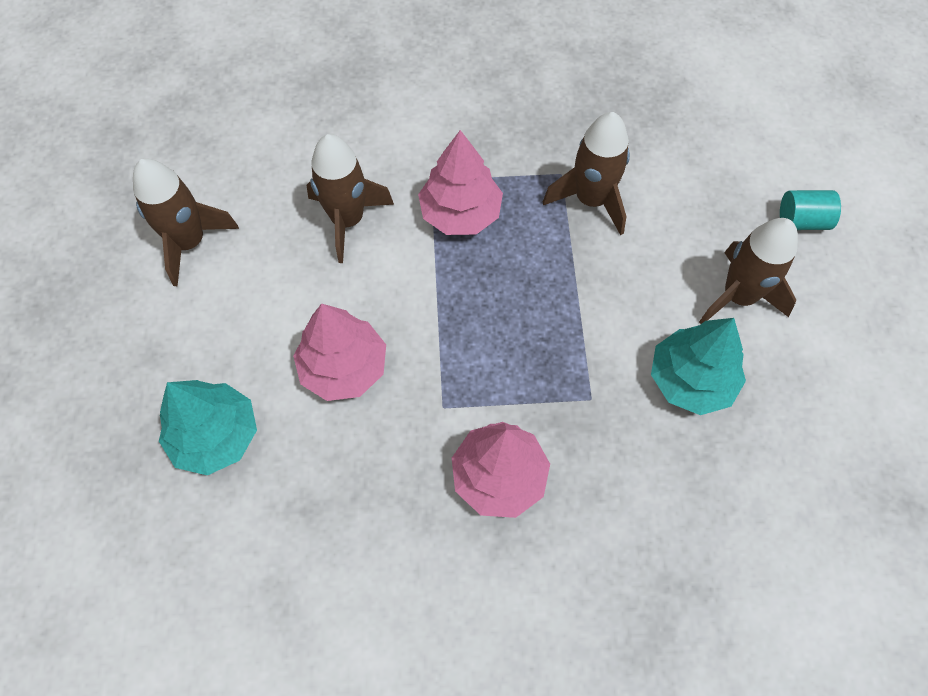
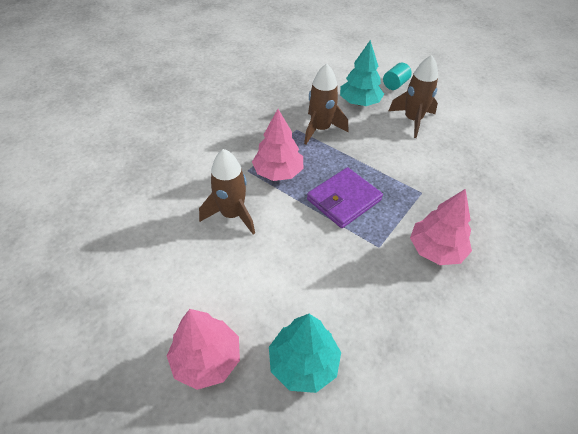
camera: 50 degrees left, 15 degrees down
(189, 242) = (161, 293): brown rocket -> none
(344, 367) = (318, 272): pink tree -> pink tree (207, 359)
(484, 316) = (344, 200): none -> purple wallet
(691, 380) = (440, 157): turquoise tree -> turquoise tree (359, 102)

